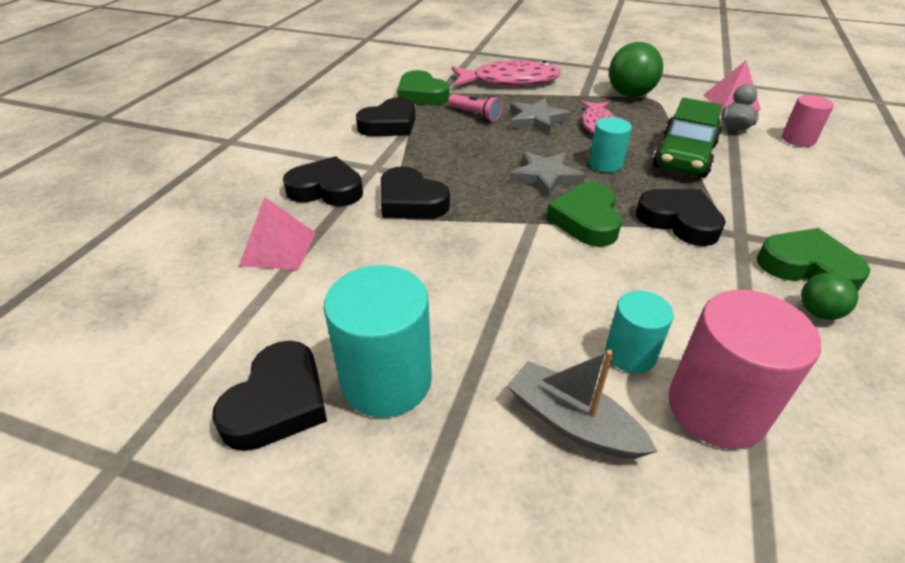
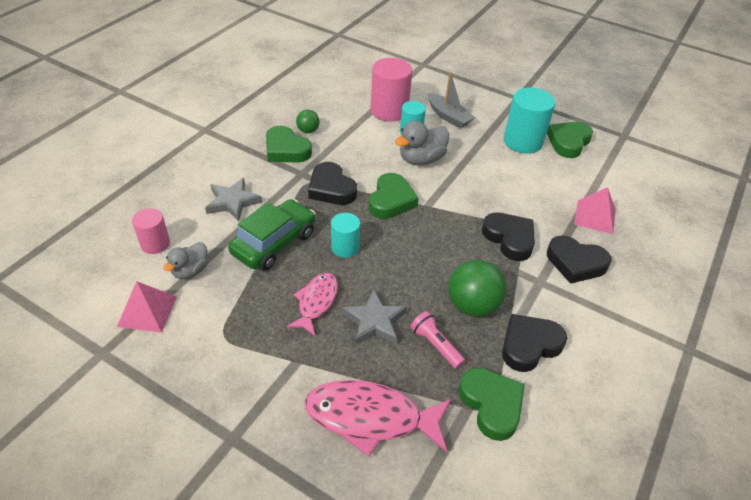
camera: 170 degrees left, 5 degrees up
(278, 402) = (568, 142): black heart -> green heart
(545, 177) = (401, 243): grey star -> grey star (233, 202)
(578, 293) = (421, 159): none -> grey duck
(630, 95) = (243, 350): green ball -> green ball (472, 305)

